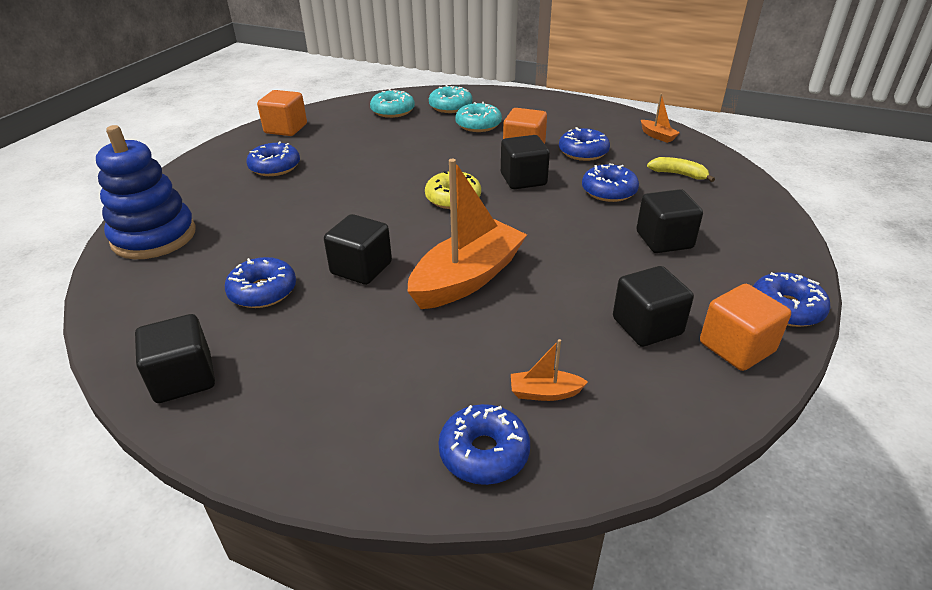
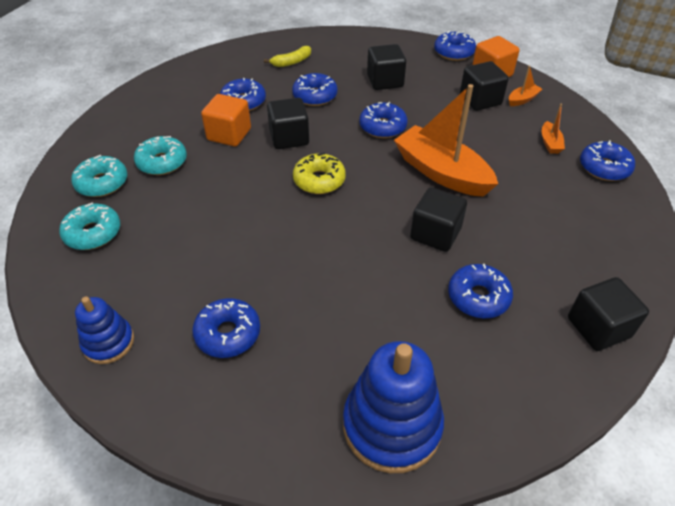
camera: 90 degrees left, 10 degrees up
(286, 129) = (108, 342): orange cube -> blue stacking toy
(556, 237) = (382, 127): none -> blue donut
(657, 136) = (222, 62): orange boat -> orange boat (522, 99)
(678, 174) = (292, 62): yellow banana -> yellow banana turned 150 degrees counterclockwise

